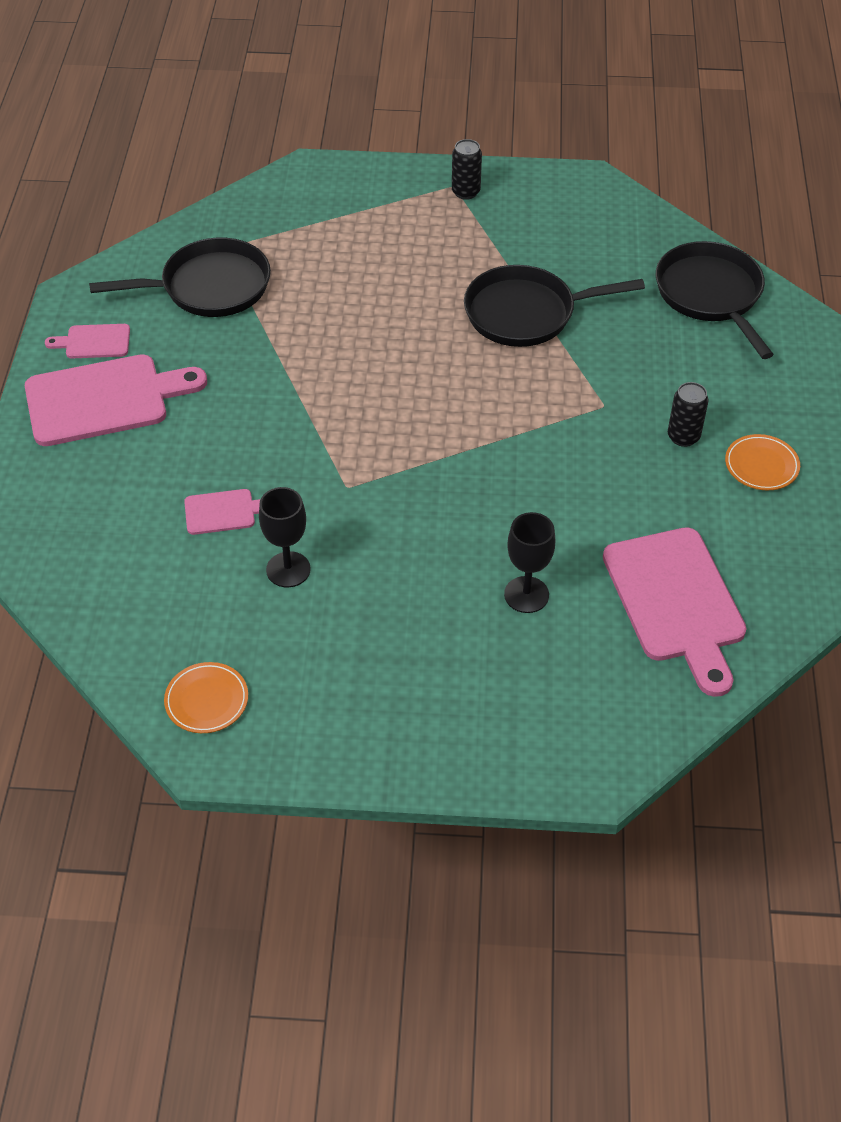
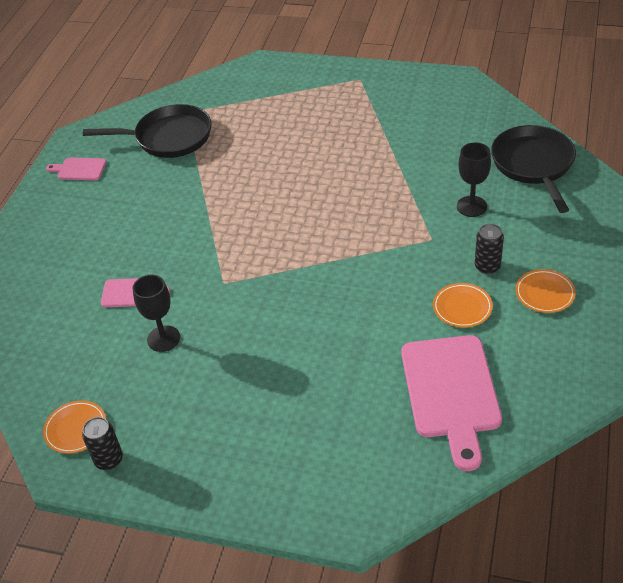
camera: 15 degrees right, 5 degrees down
(104, 400) = (73, 208): pink cutting board -> none
(466, 192) = (367, 83): black can -> black can (109, 460)
(526, 313) = (389, 169): black pan -> none
(526, 595) = (335, 375): black goblet -> black goblet (471, 206)
(664, 492) = (462, 307): none -> orange plate

